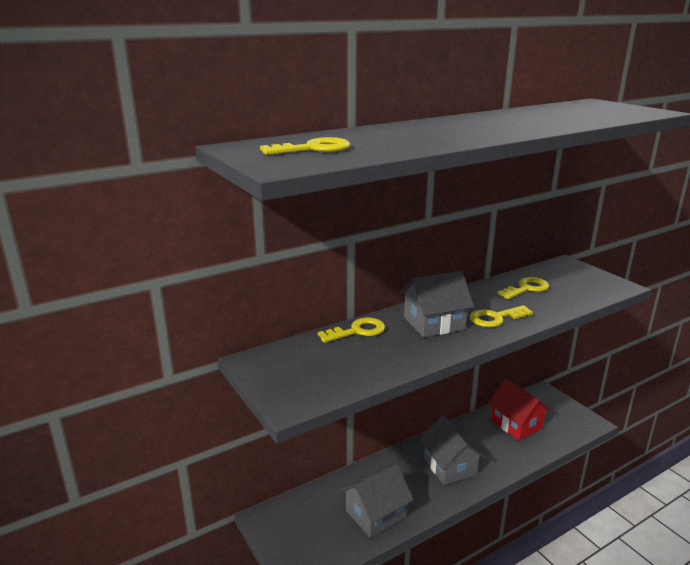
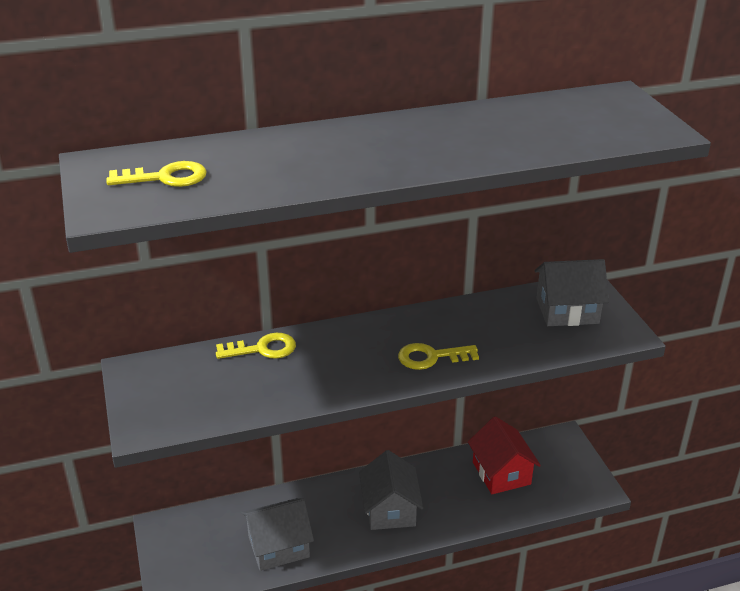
camera: 15 degrees right, 10 degrees up
(434, 323) = (354, 352): grey house -> grey house (567, 311)
(526, 288) = (503, 319): yellow key -> none

